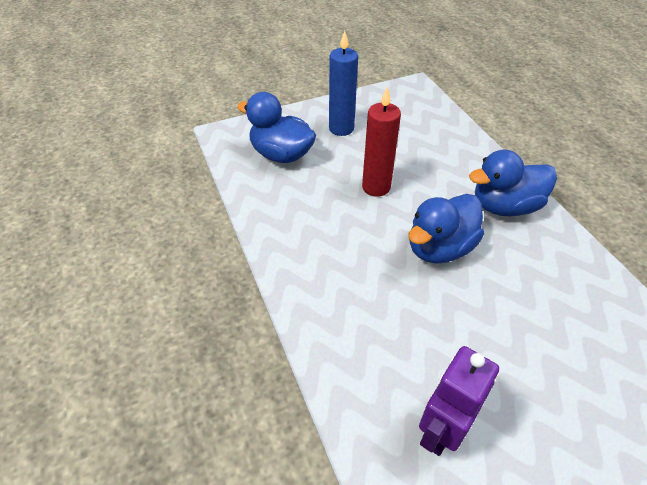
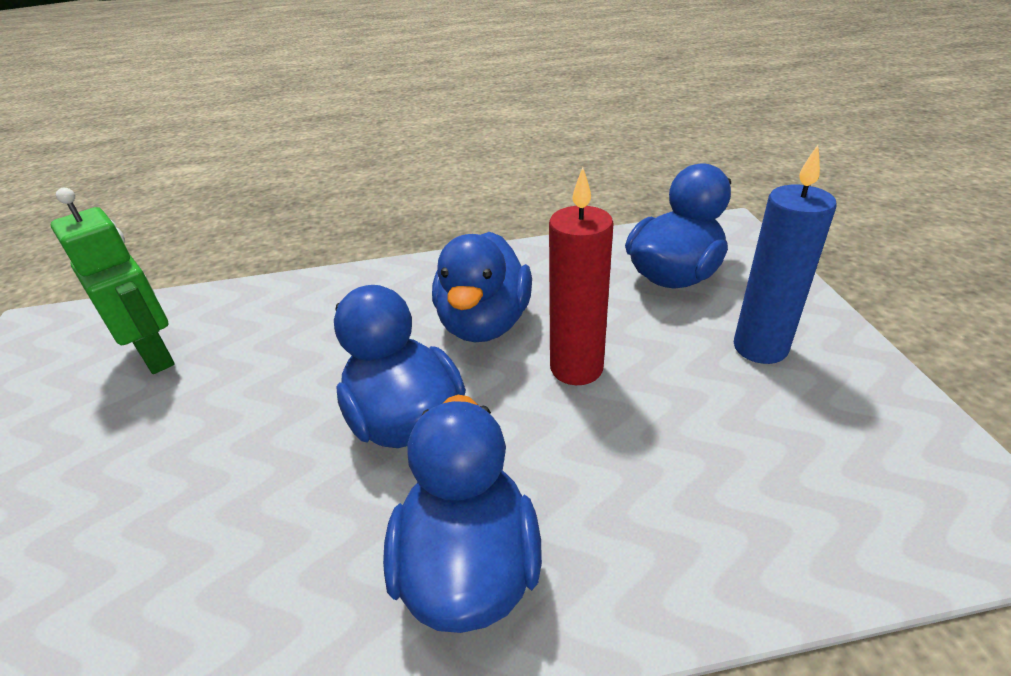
camera: 105 degrees right, 10 degrees down
(347, 231) = (484, 323): none -> blue duck
(442, 430) = (156, 355): purple robot -> green robot

